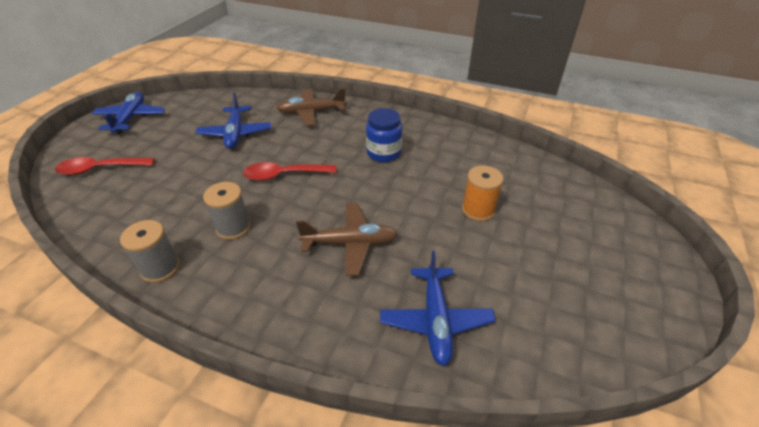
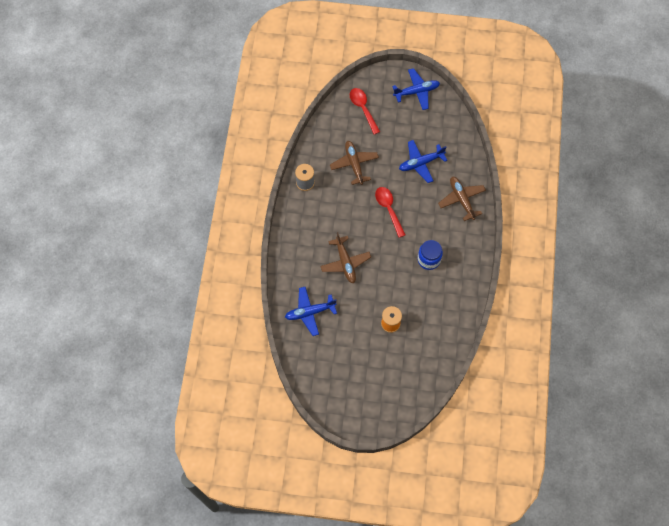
camera: 75 degrees right, 25 degrees up
(181, 196) = (354, 164): none -> brown plane
(233, 227) = (339, 202): grey spool -> none

